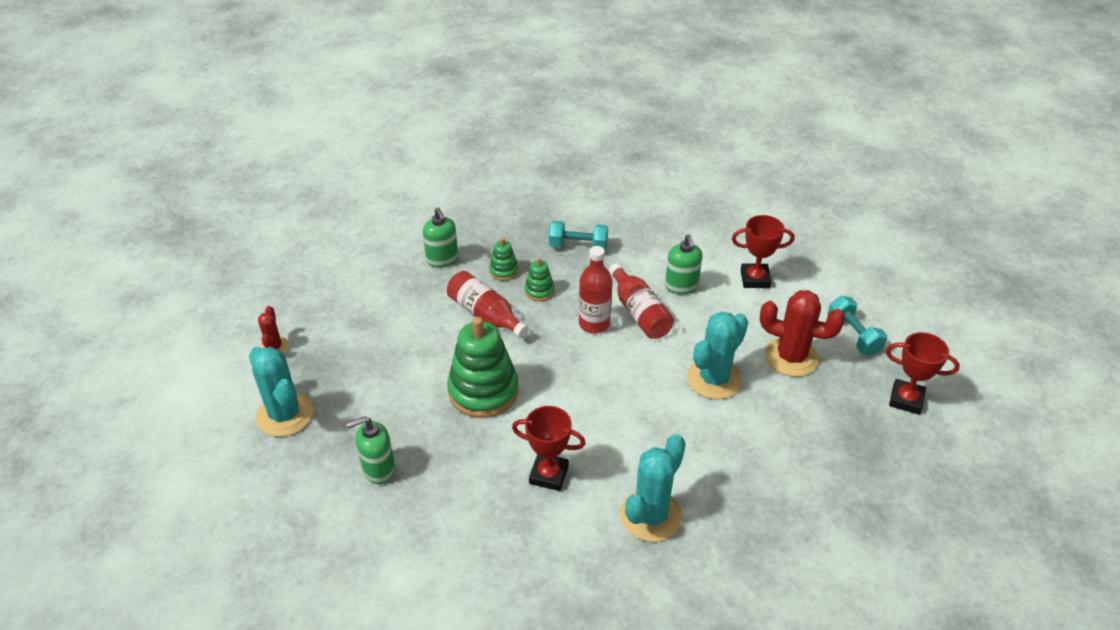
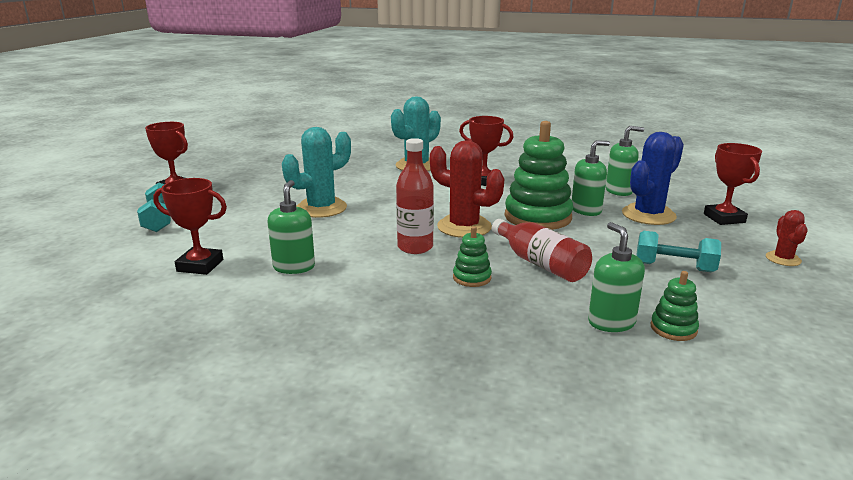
camera: 170 degrees left, 20 degrees down
(285, 415) = (724, 218): turquoise cactus -> red trophy
(364, 411) = (648, 215): none -> blue cactus
(429, 413) = (586, 210): none -> green soap dispenser
(504, 271) = (518, 301): green stacking toy -> green stacking toy (673, 329)
(578, 246) = (404, 319): turquoise dumbbell -> turquoise dumbbell (674, 267)
(639, 312) = (360, 251): red bottle -> none
(791, 357) = (237, 213): red cactus -> red cactus (464, 227)

